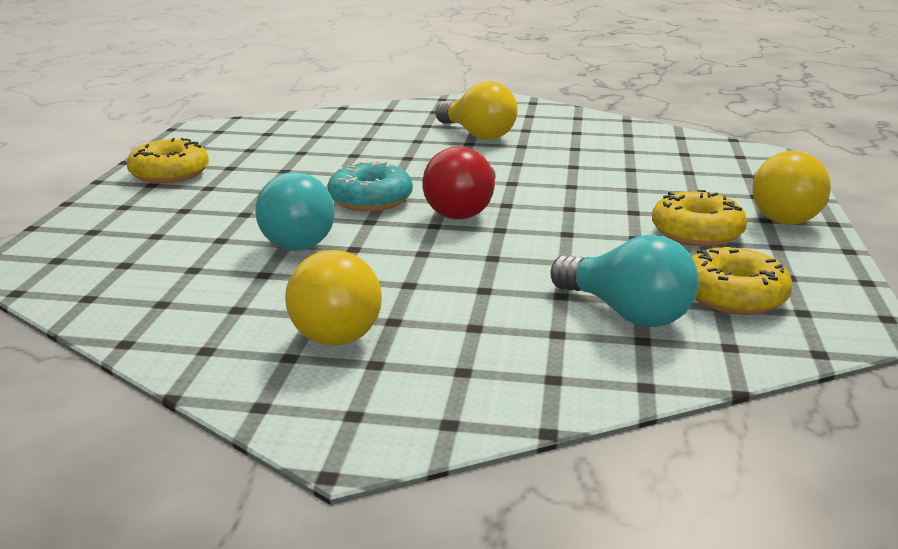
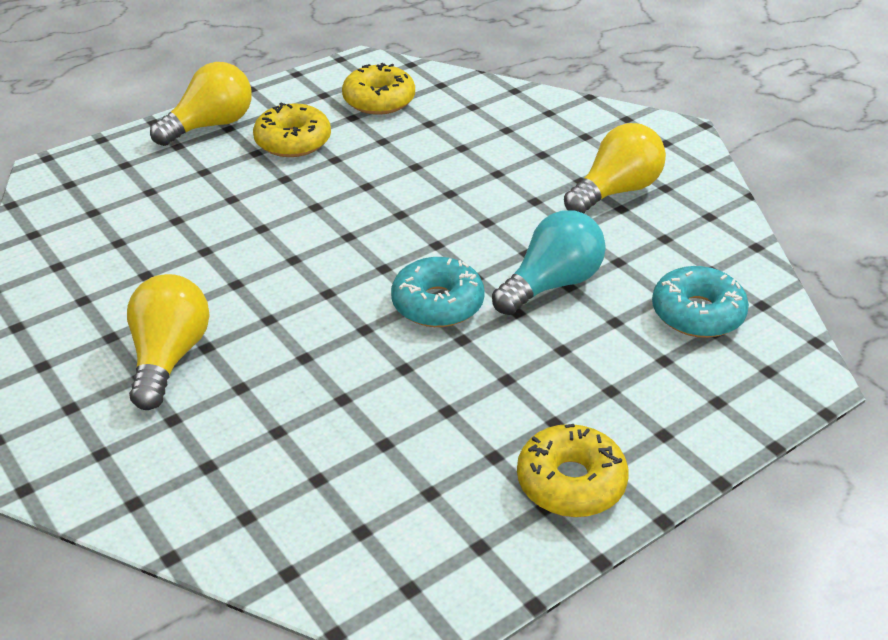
camera: 135 degrees left, 15 degrees up
(150, 268) = (697, 313): none -> turquoise donut
(464, 209) = (388, 247): red light bulb -> none
(626, 313) = (451, 120): turquoise light bulb -> none

